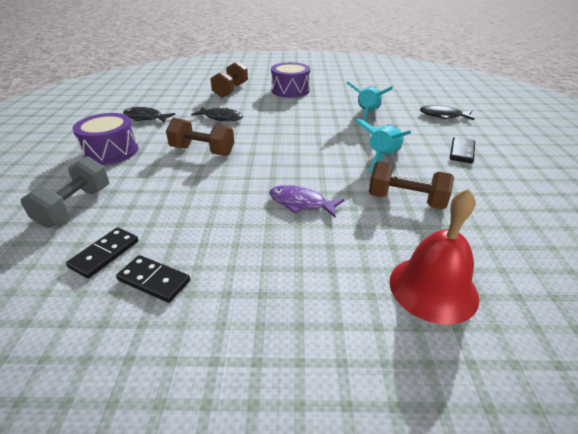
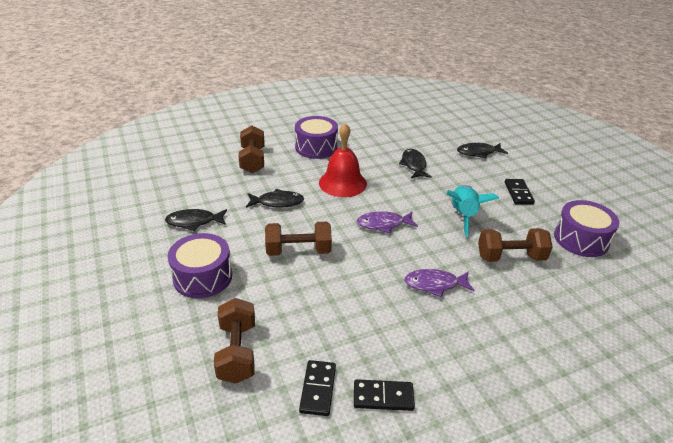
camera: 25 degrees left, 0 degrees up
(75, 206) = (237, 352): grey dumbbell -> brown dumbbell
(296, 148) = (383, 224): none -> purple fish
(367, 114) = (413, 165): turquoise rocket -> black fish
(433, 288) = (577, 330): red bell -> red bell (342, 183)
(509, 204) = (581, 239): none -> purple drum

